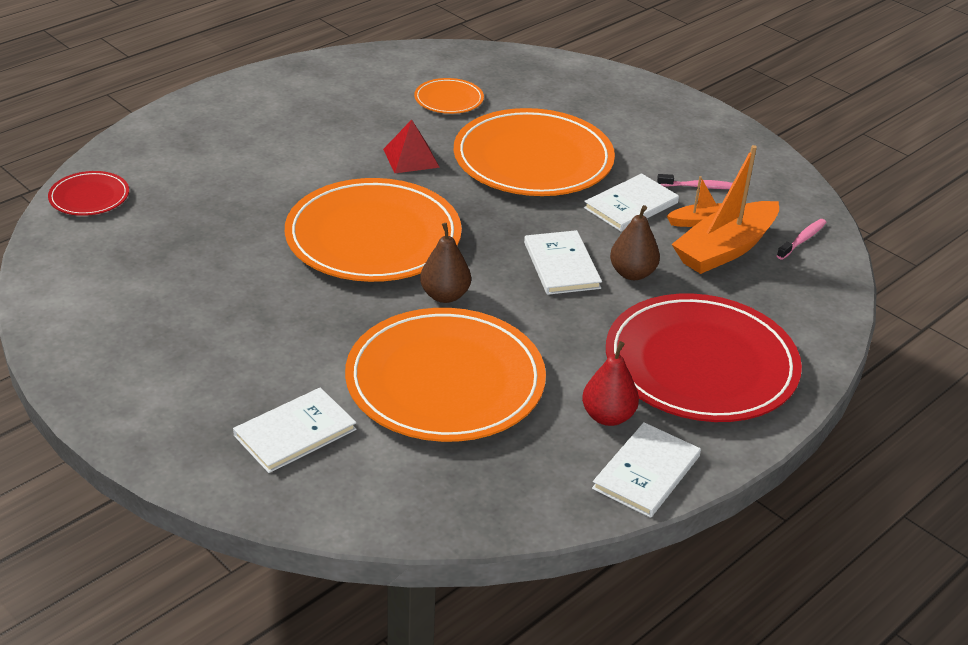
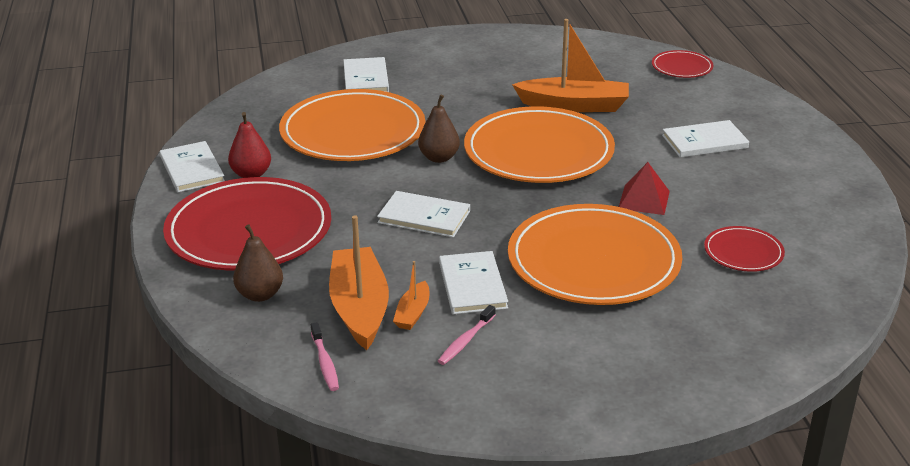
camera: 125 degrees right, 5 degrees down
(246, 243) = (574, 105): none -> orange boat
(268, 149) = (704, 142): none -> white book
(449, 99) = (743, 252): orange plate -> red plate
(632, 273) = (379, 245): brown pear -> brown pear (260, 295)

